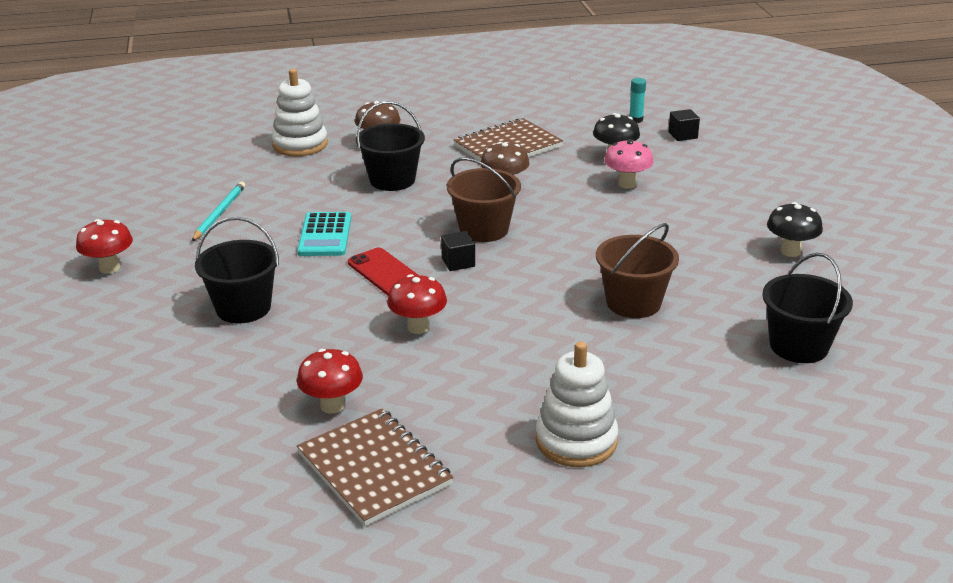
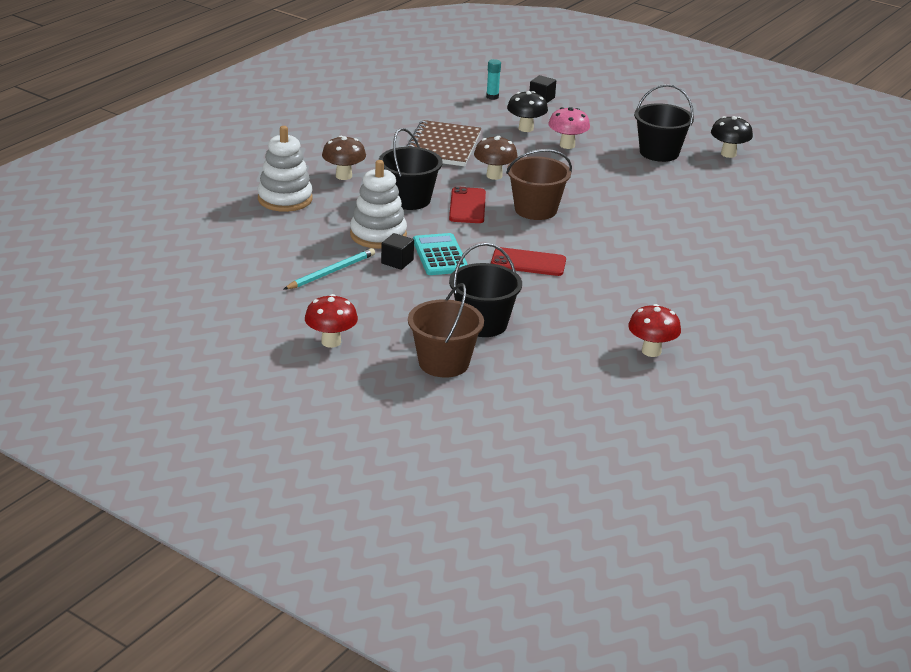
camera: 45 degrees left, 0 degrees up
(219, 213) = (331, 272): turquoise pencil -> turquoise pencil turned 75 degrees clockwise
(325, 235) = (440, 255): turquoise calculator -> turquoise calculator turned 150 degrees counterclockwise
(374, 469) = (737, 371): brown notebook -> none
(418, 327) = (612, 286): red mushroom -> none
(430, 203) = (467, 206): none -> red phone
(458, 262) = (560, 237): black cube -> black cube (397, 261)
(576, 441) = (803, 306): white stacking toy -> white stacking toy (378, 235)
(633, 303) = (701, 219): brown bucket -> brown bucket (443, 363)
(798, 346) = (819, 207): black bucket -> black bucket (659, 152)

